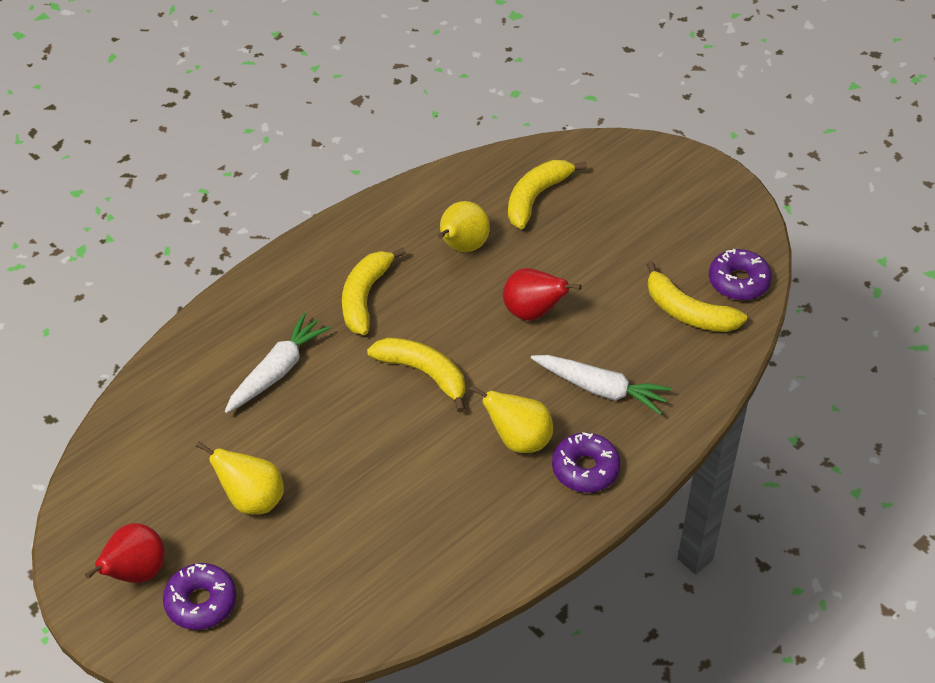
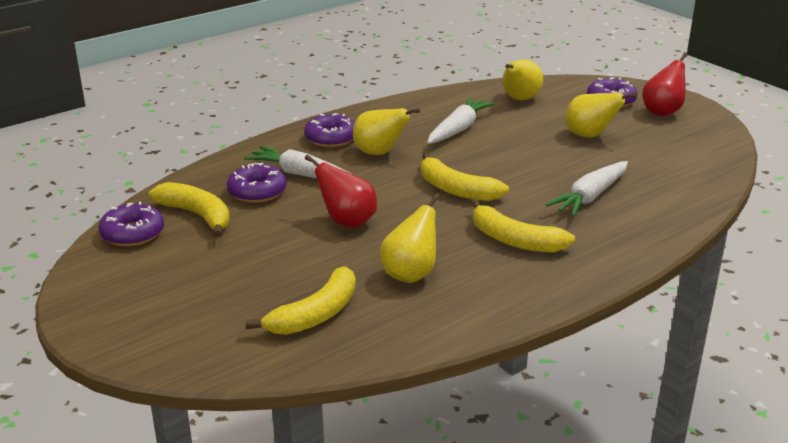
camera: 175 degrees left, 20 degrees down
(335, 595) = (519, 99): none -> yellow pear
(365, 297) = (514, 240): yellow banana -> yellow banana turned 105 degrees clockwise
(423, 503) = (458, 129): none -> white carrot
(640, 354) = (257, 192): none -> purple donut

